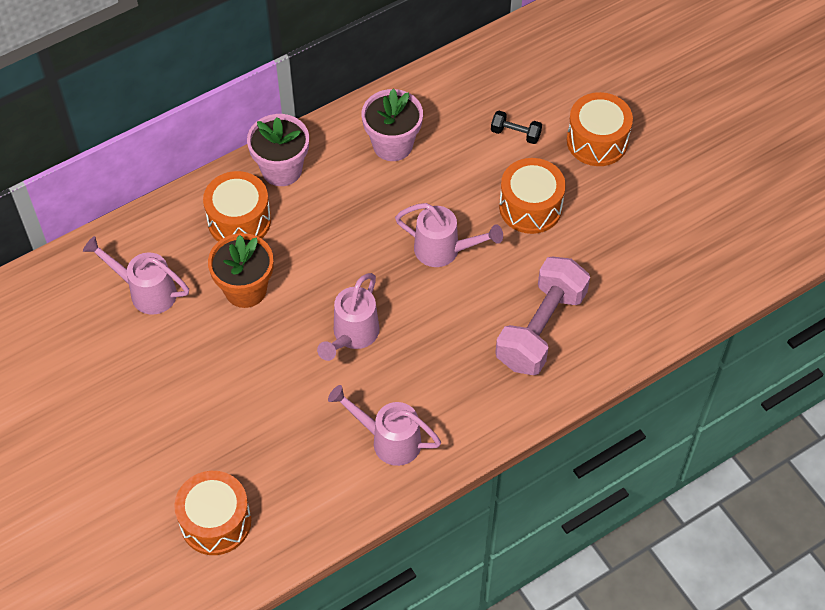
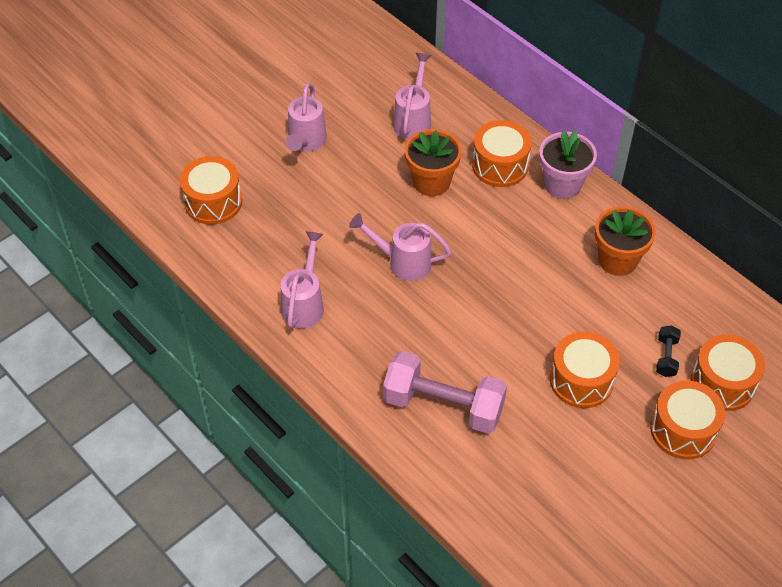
camera: 80 degrees right, 5 degrees down
(392, 145) = (617, 260): pink flower pot -> orange flower pot
(444, 250) = (510, 317): pink watering can -> pink watering can (306, 142)
(551, 99) = (722, 383): none -> orange drum

